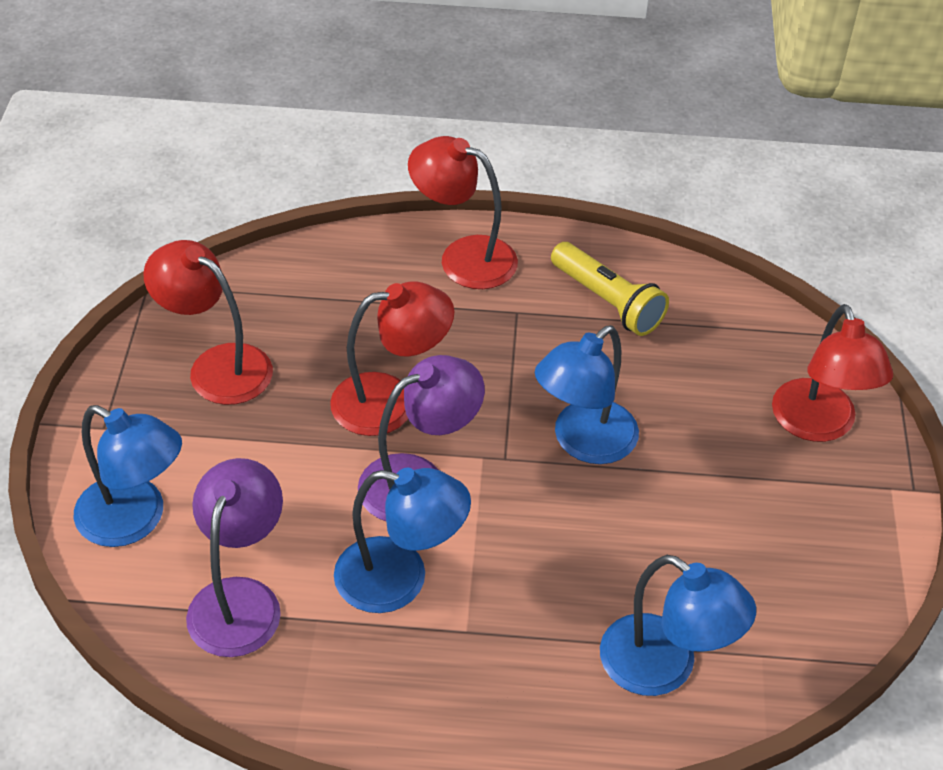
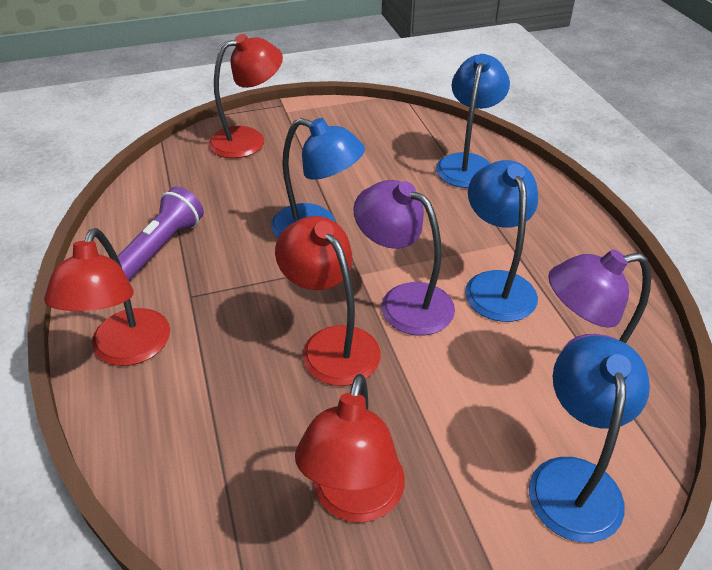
camera: 110 degrees left, 5 degrees down
(607, 301) = (160, 248): yellow flashlight -> purple flashlight

